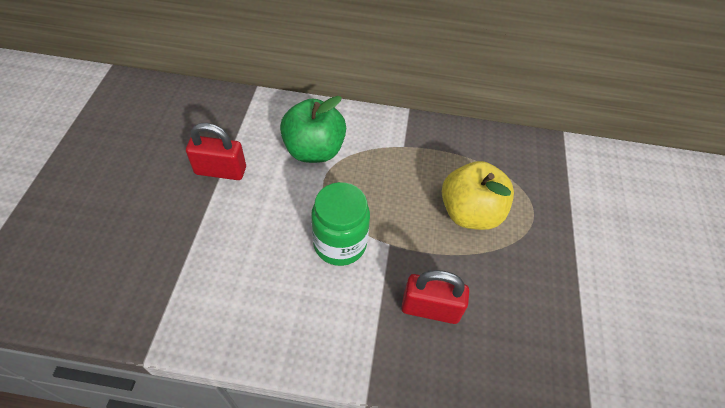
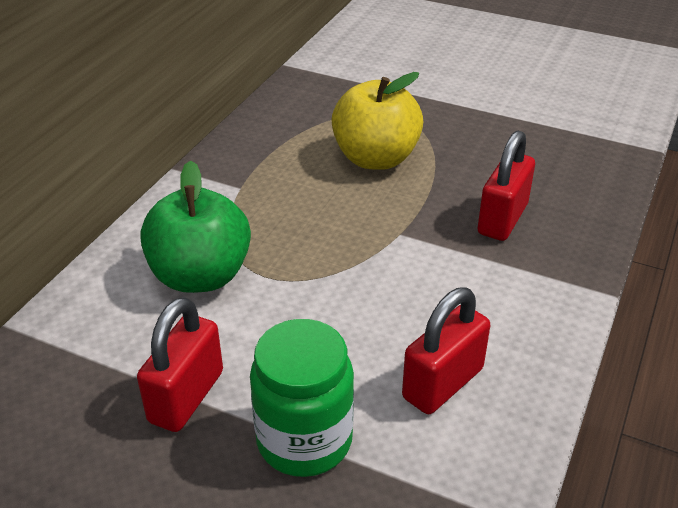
camera: 70 degrees left, 15 degrees down
(251, 292) = (443, 383): none -> red padlock
(340, 244) = (386, 278): green jar -> green jar (304, 440)

